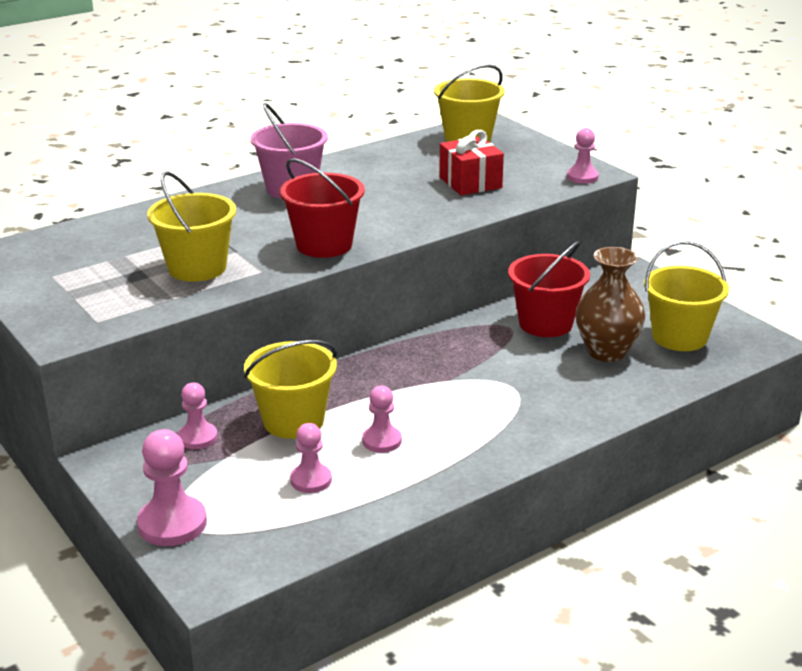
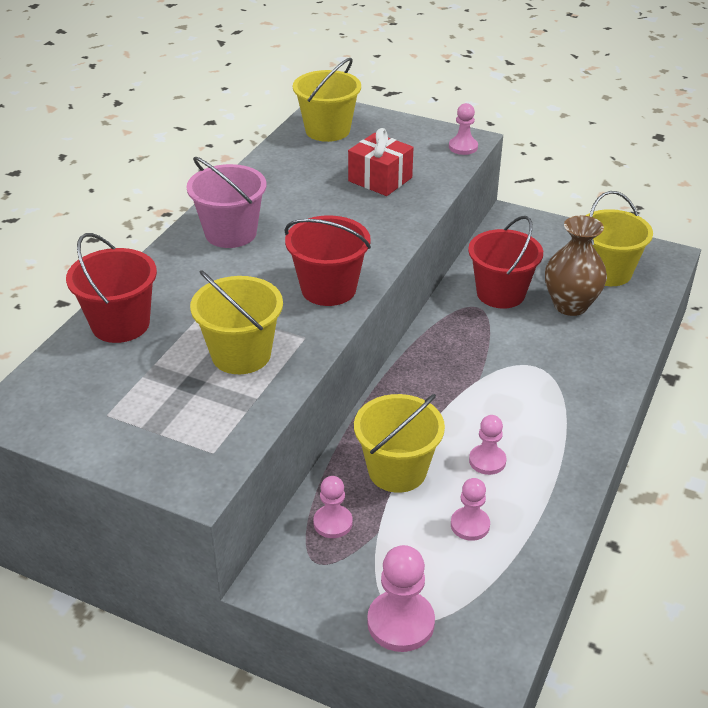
camera: 30 degrees left, 10 degrees up
(132, 224) = (120, 324): none -> red bucket

